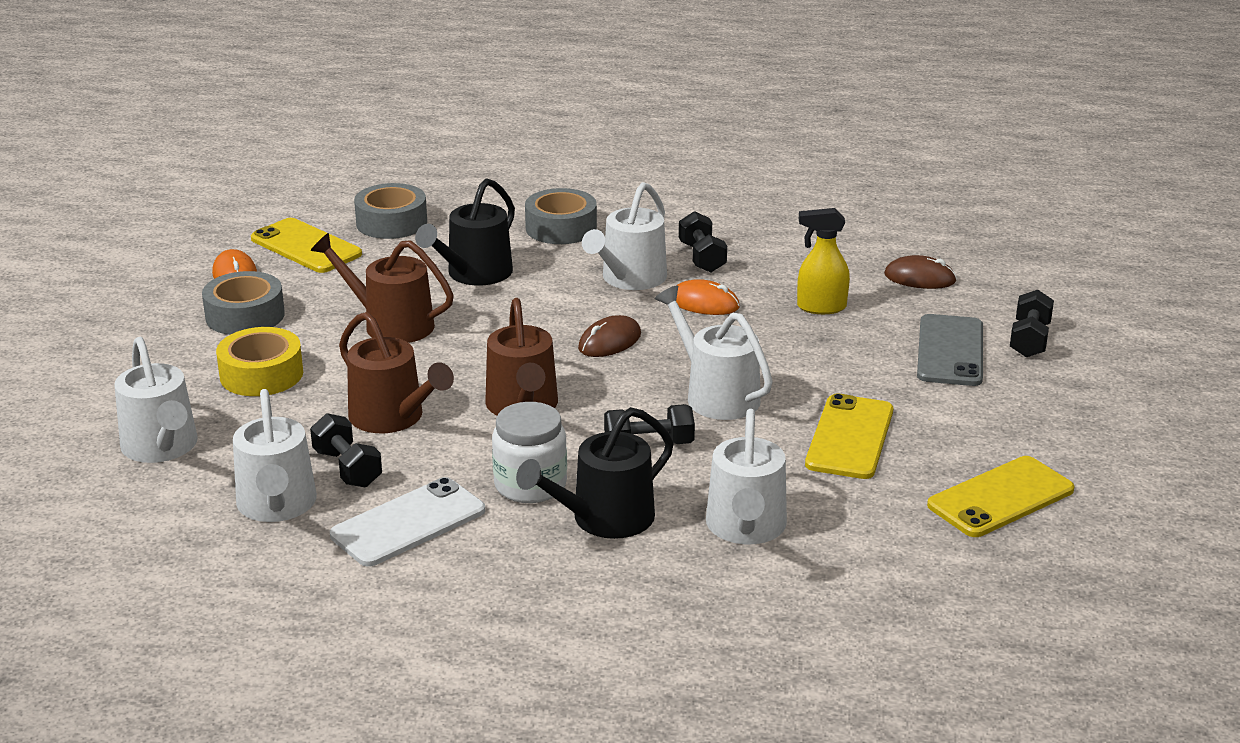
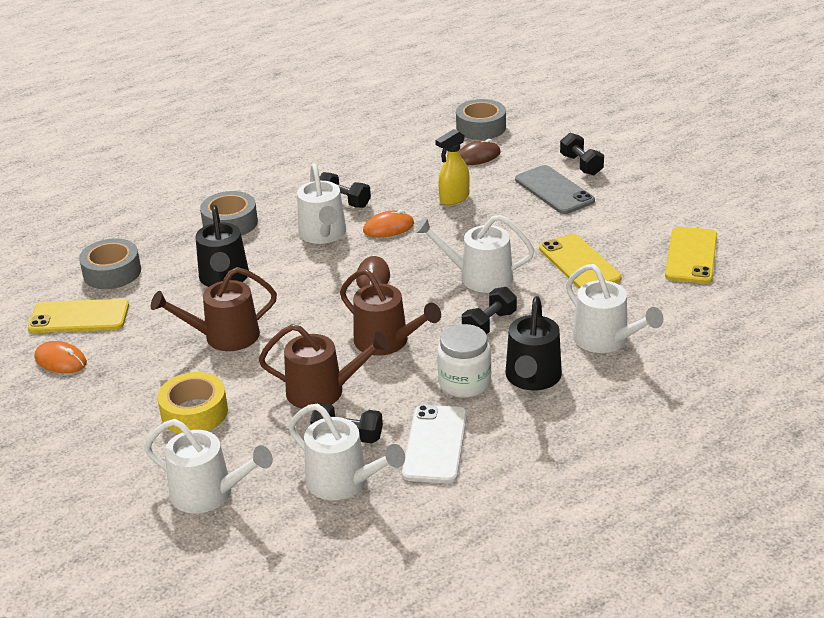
camera: 40 degrees left, 5 degrees up
(245, 315) = (116, 383): grey tape -> grey tape (481, 127)

